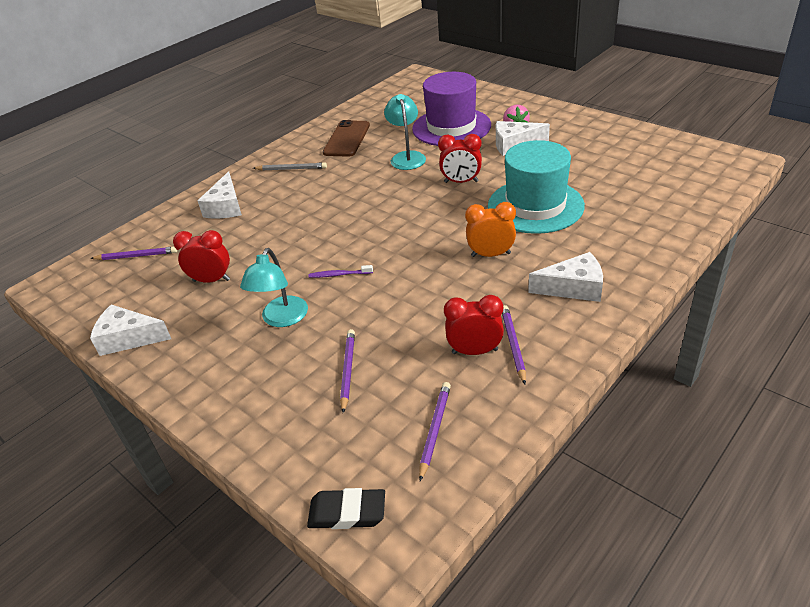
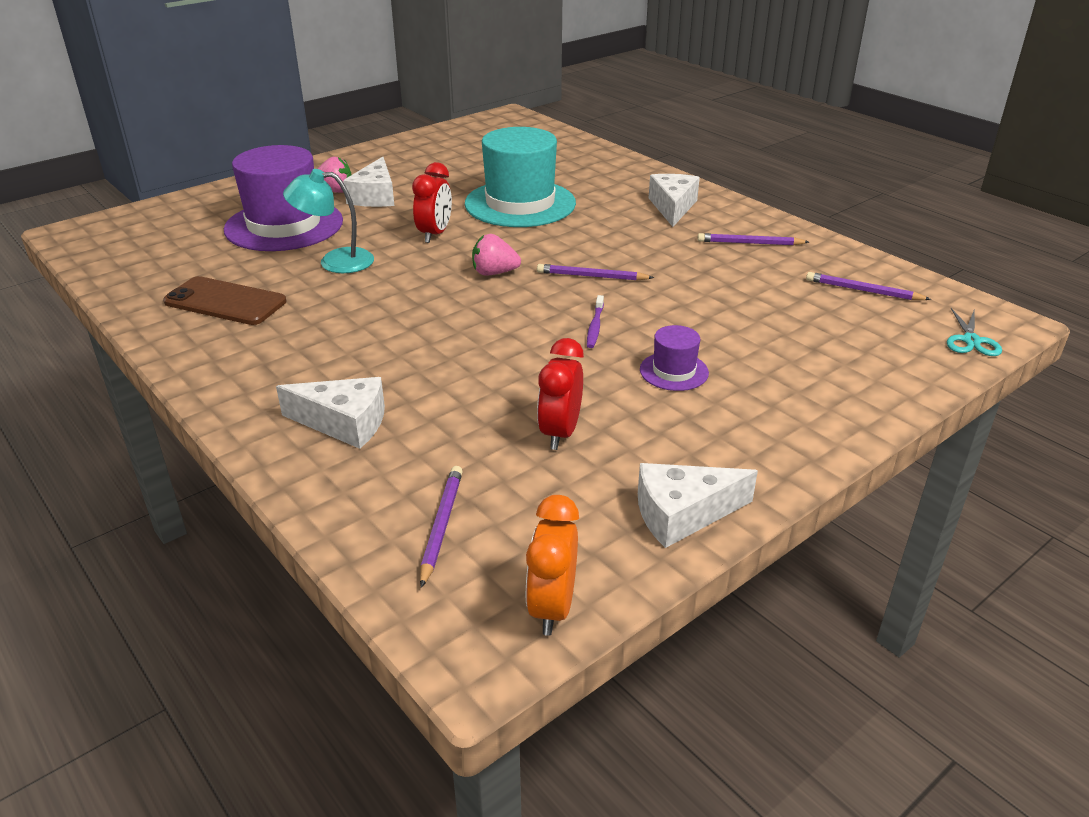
camera: 85 degrees left, 5 degrees down
(128, 338) = (682, 514): white cheese -> white cheese turned 60 degrees clockwise
(281, 319) = (674, 371): turquoise lamp -> purple hat
(291, 169) = (273, 355): grey pencil -> none
(347, 370) = (777, 330): purple pencil -> purple pencil (591, 276)
(347, 512) = (971, 341): black eraser -> turquoise scissors
(408, 218) = (494, 273): none -> pink strawberry
(474, 351) = (756, 261): red clock -> none
(491, 255) = (599, 236): orange clock -> orange clock (552, 607)

